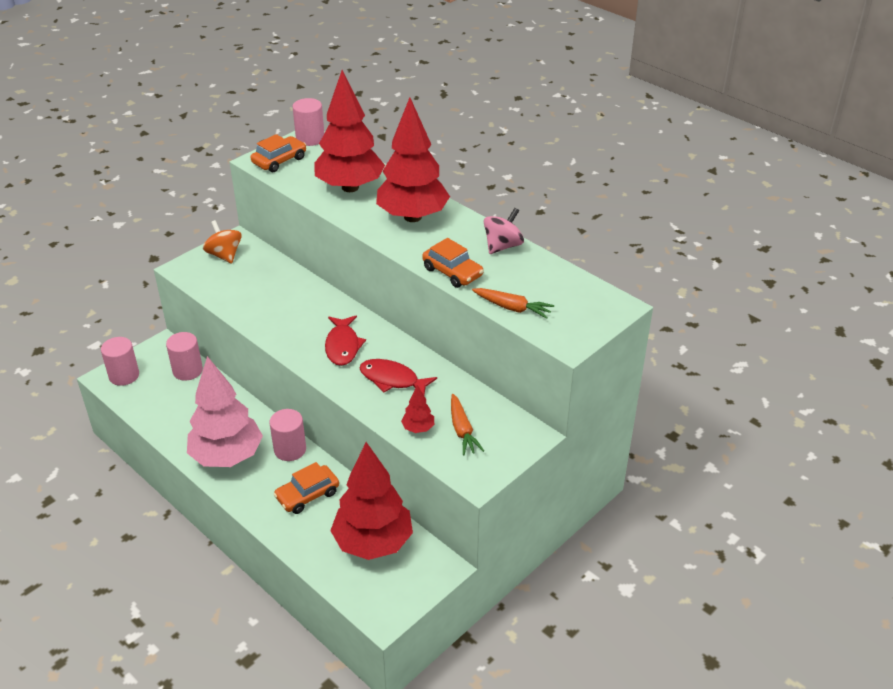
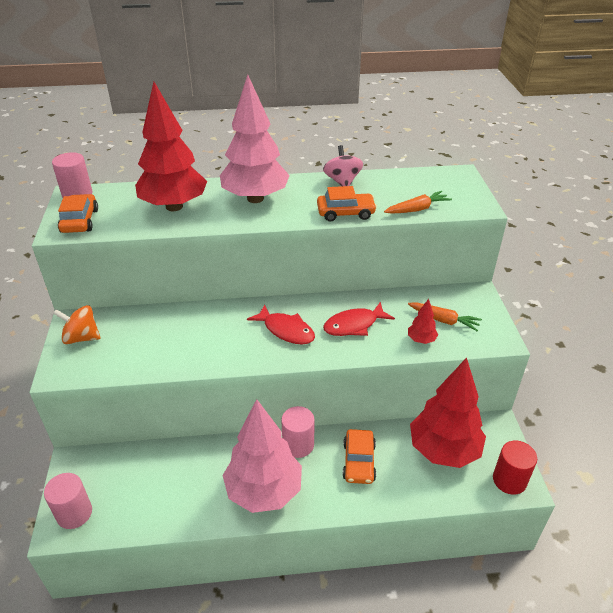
camera: 50 degrees left, 0 degrees up
(187, 370) = (128, 461): pink cylinder -> none
(381, 604) = (509, 480): none -> red cylinder
(413, 217) = (255, 198): red tree -> pink tree

